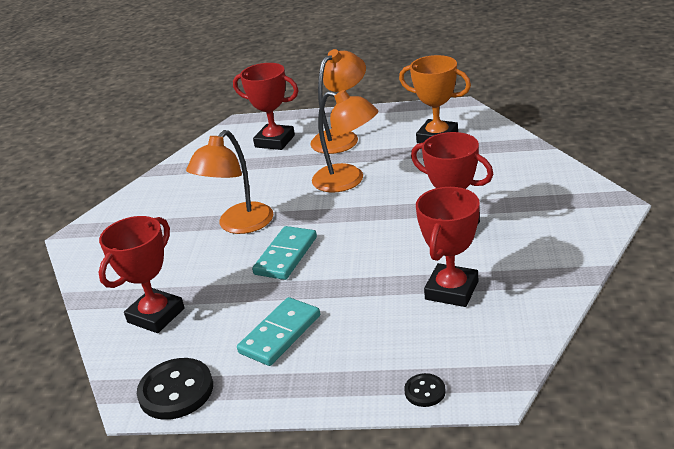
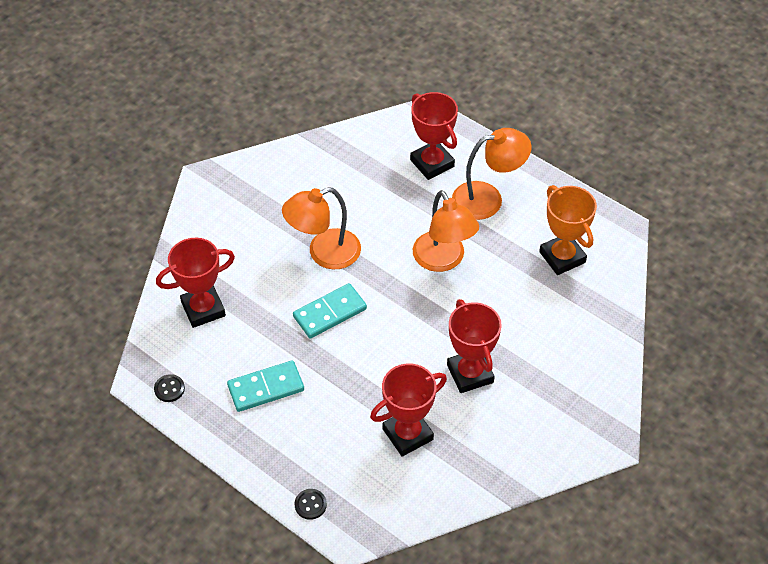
camera: 30 degrees right, 20 degrees up
(176, 391) = (169, 389): black button -> black button, size x0.52

